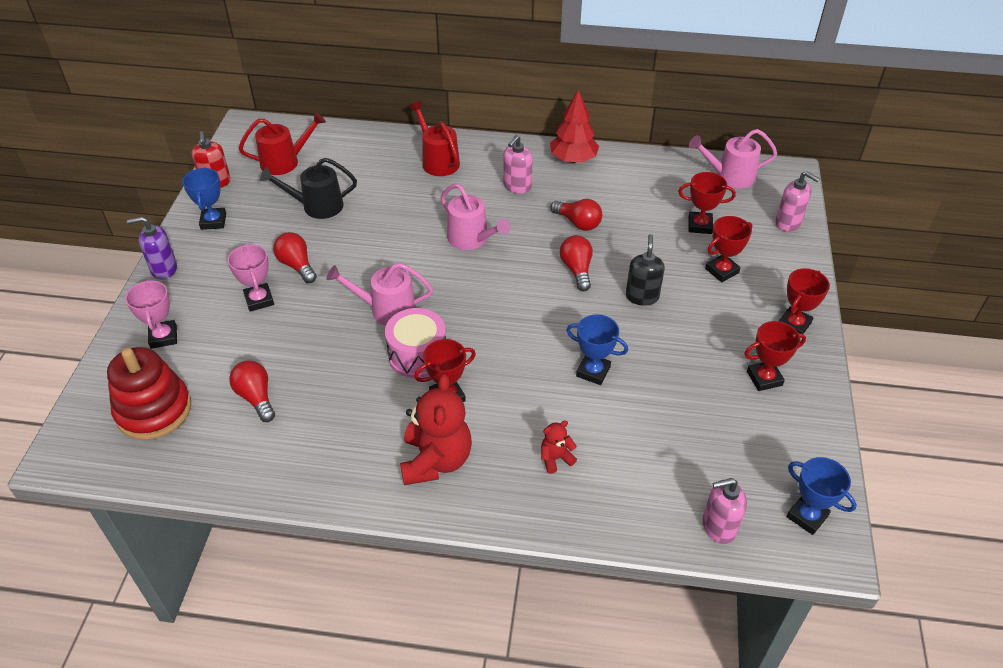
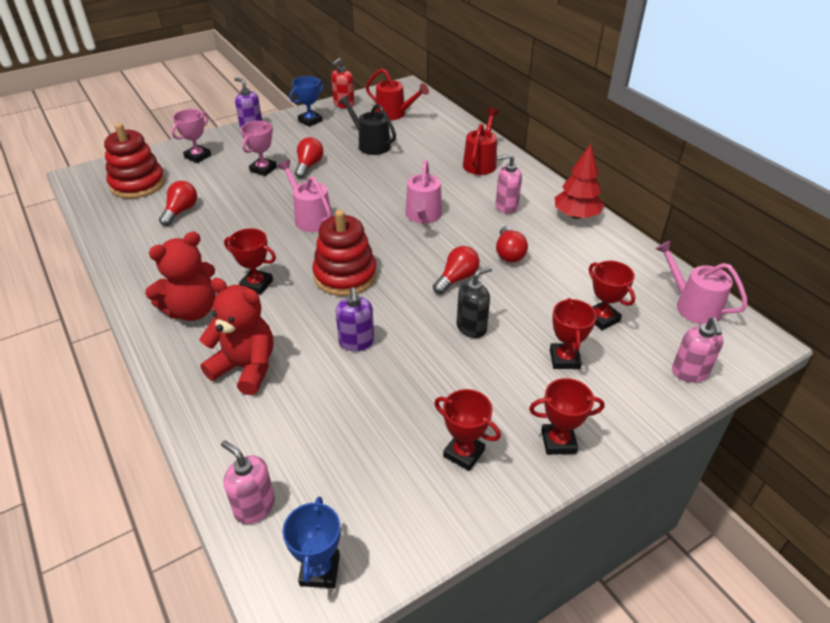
camera: 50 degrees right, 5 degrees down
(417, 355) = (282, 252): pink drum -> none
(499, 332) = (345, 275): none -> red stacking toy
(555, 458) = (246, 368): red teddy bear -> red teddy bear, size x2.13
(593, 371) = (356, 342): blue trophy -> purple soap dispenser
(721, 271) = (564, 359): red trophy -> red trophy turned 75 degrees clockwise

